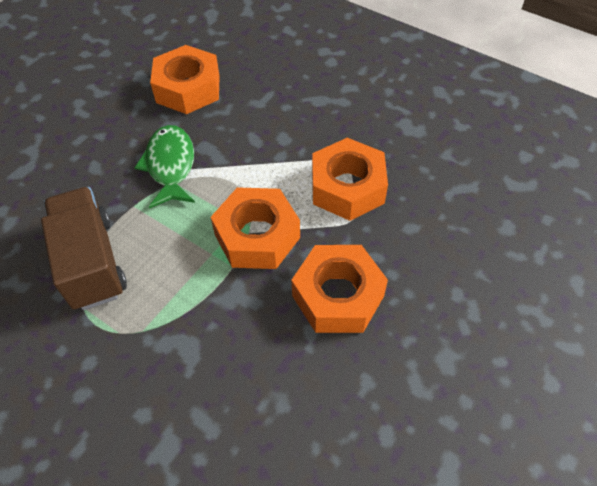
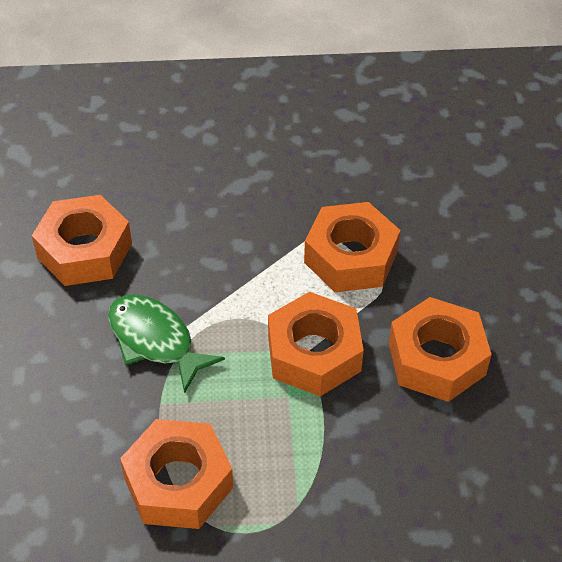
camera: 40 degrees left, 5 degrees down
(91, 262) = (178, 482): brown truck -> orange nut

